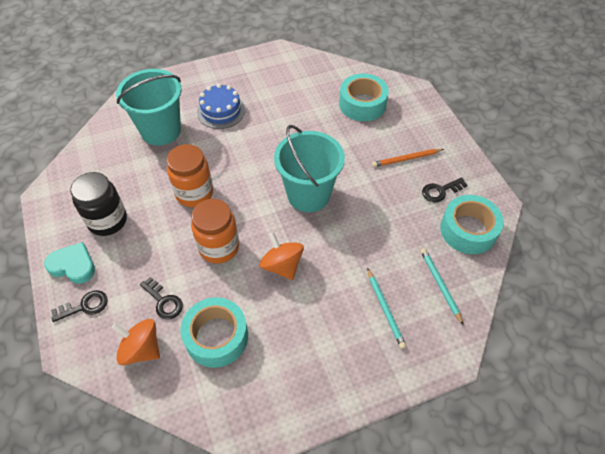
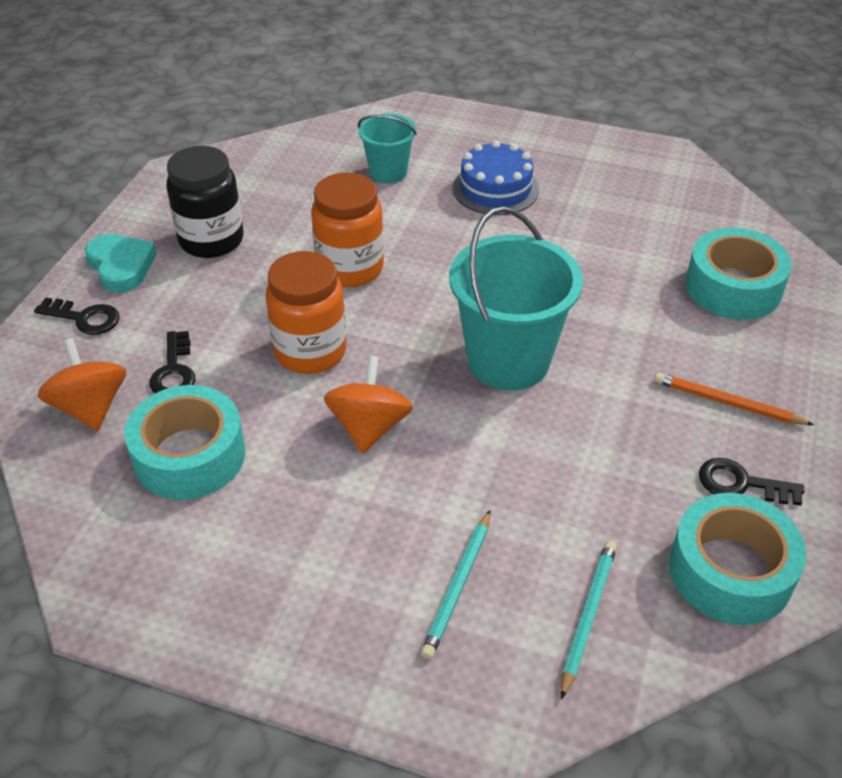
camera: 40 degrees right, 10 degrees down
(161, 130) = (388, 172): turquoise bucket -> turquoise bucket, size x0.55

